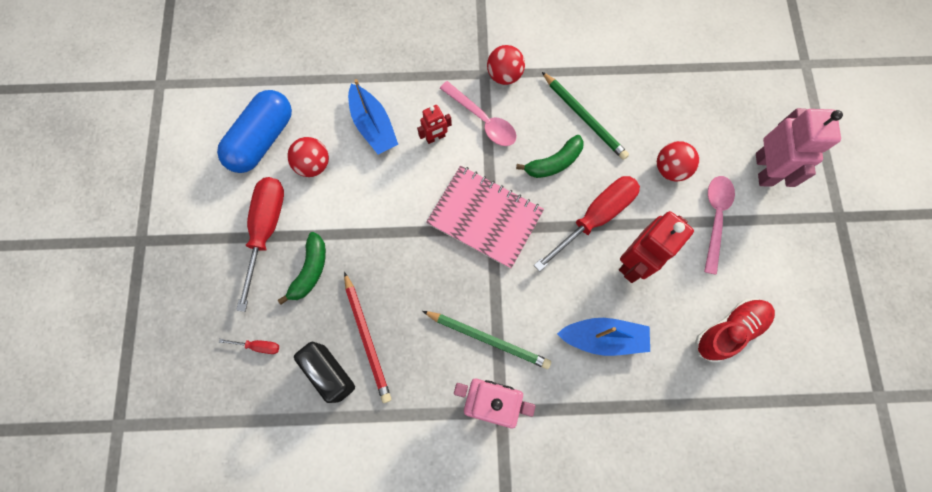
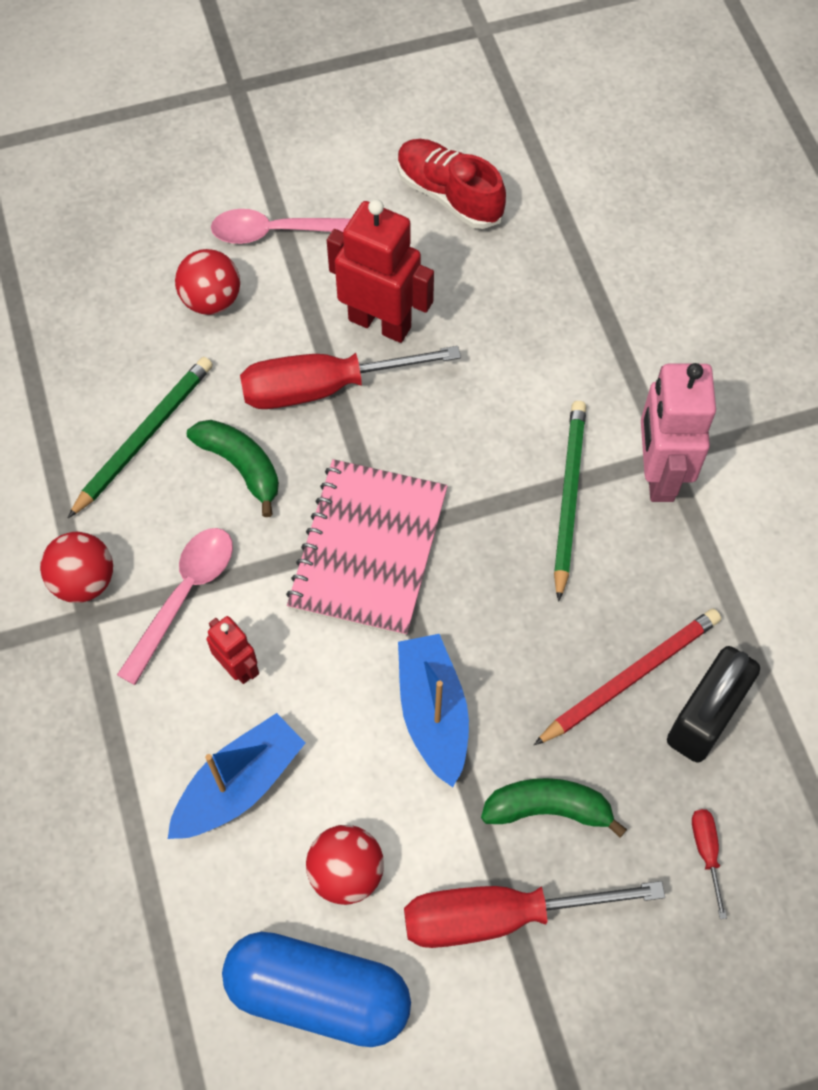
camera: 105 degrees left, 10 degrees down
(596, 217) = (322, 388): red screwdriver -> red screwdriver turned 45 degrees counterclockwise
(603, 338) = (512, 345): blue boat -> blue boat (433, 713)
(764, 169) = (182, 180): pink robot -> none

